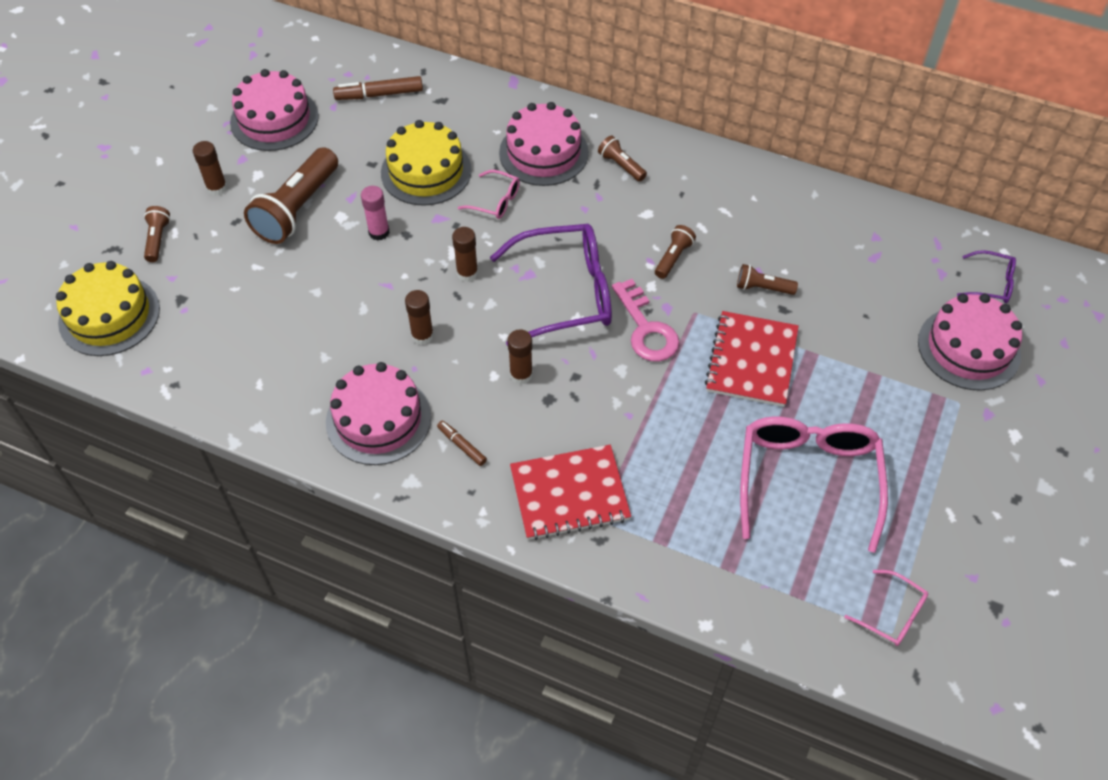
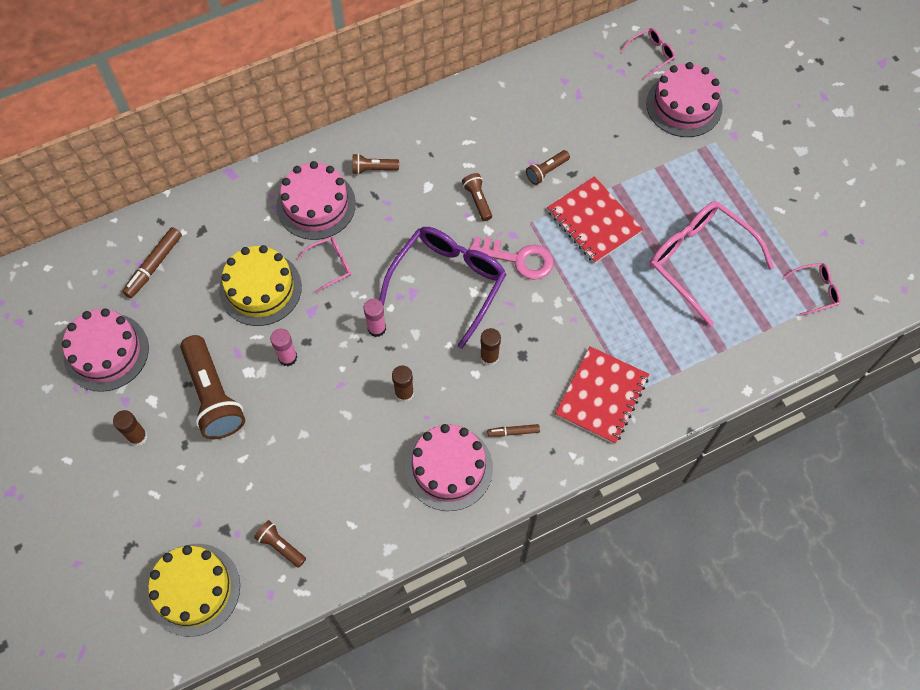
camera: 50 degrees left, 10 degrees up
(158, 239) = (150, 510): brown flashlight -> brown flashlight (280, 546)
(467, 273) = (377, 328): brown glue stick -> pink glue stick
(991, 283) = (651, 54): purple glasses -> pink glasses

